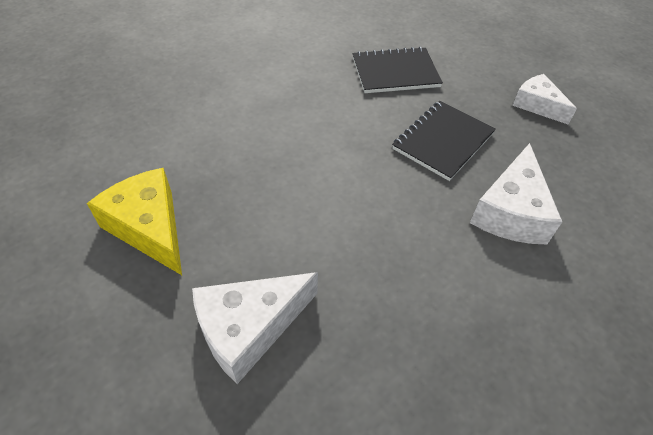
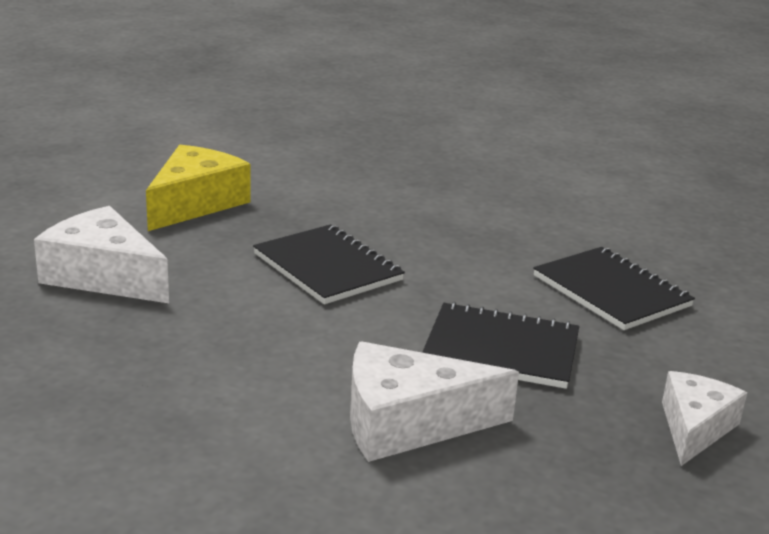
camera: 65 degrees right, 25 degrees down
(305, 183) = (327, 267): none -> black notebook

